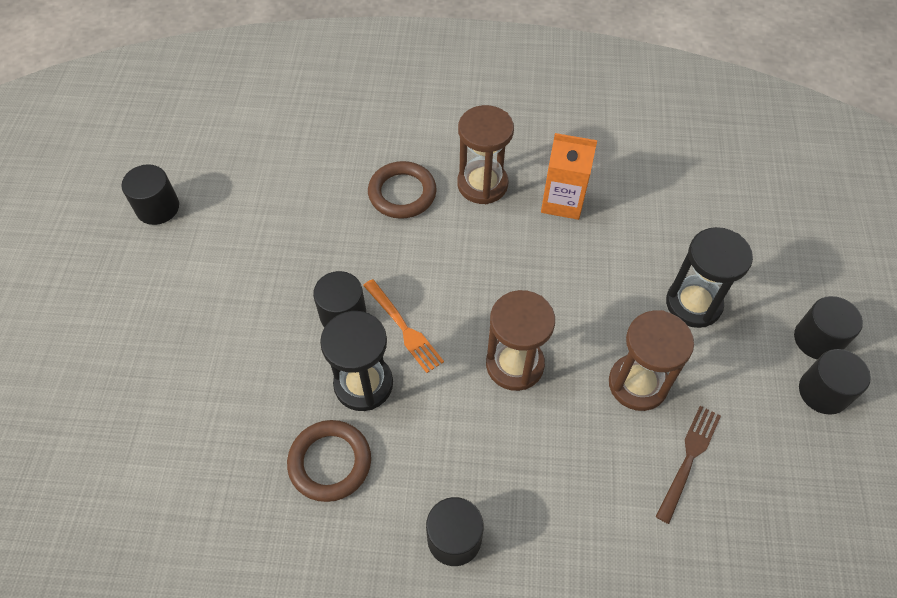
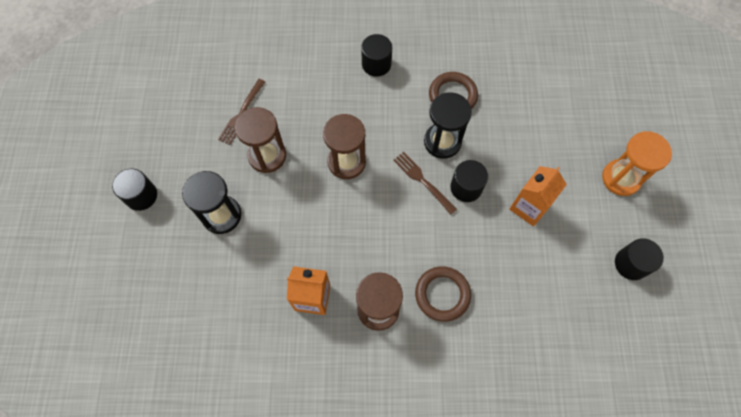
camera: 175 degrees right, 10 degrees up
(117, 309) = (621, 178): none -> orange hourglass
(262, 282) = (529, 207): none -> orange carton
(404, 328) = (422, 181): orange fork -> brown fork
(823, 392) = (148, 160): black cylinder -> none

